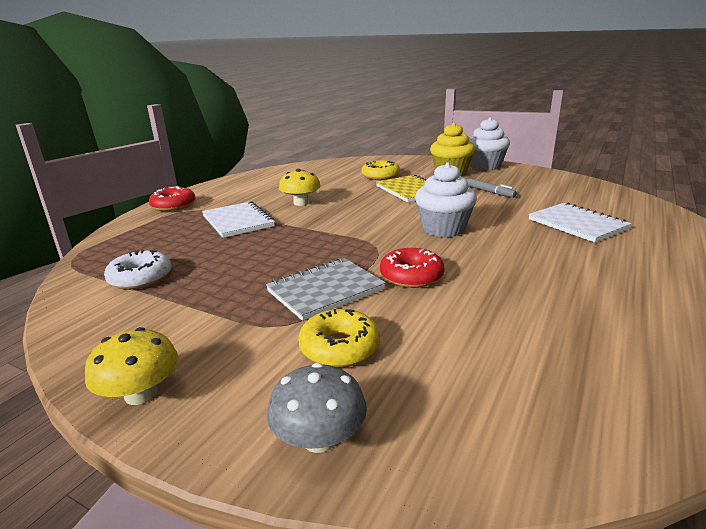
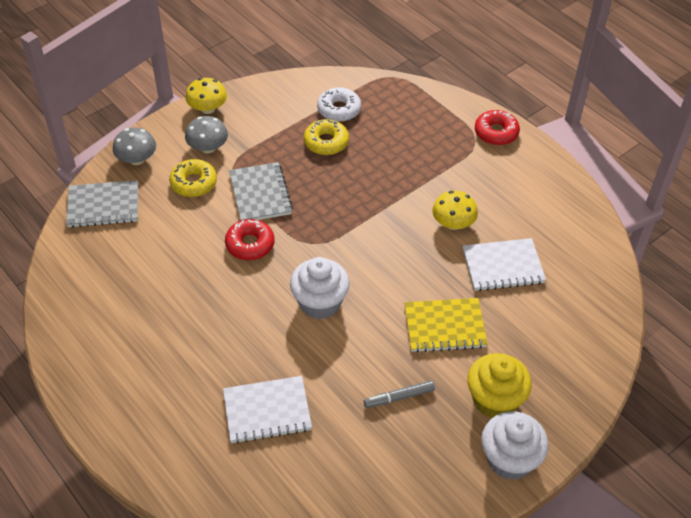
camera: 110 degrees right, 25 degrees up
(238, 221) = (424, 170): white notebook -> white notebook (503, 266)
(251, 359) = (208, 147): none -> grey mushroom
(380, 176) = (519, 322): yellow donut -> yellow donut (326, 142)
(469, 434) = (103, 206): none -> grey notebook

